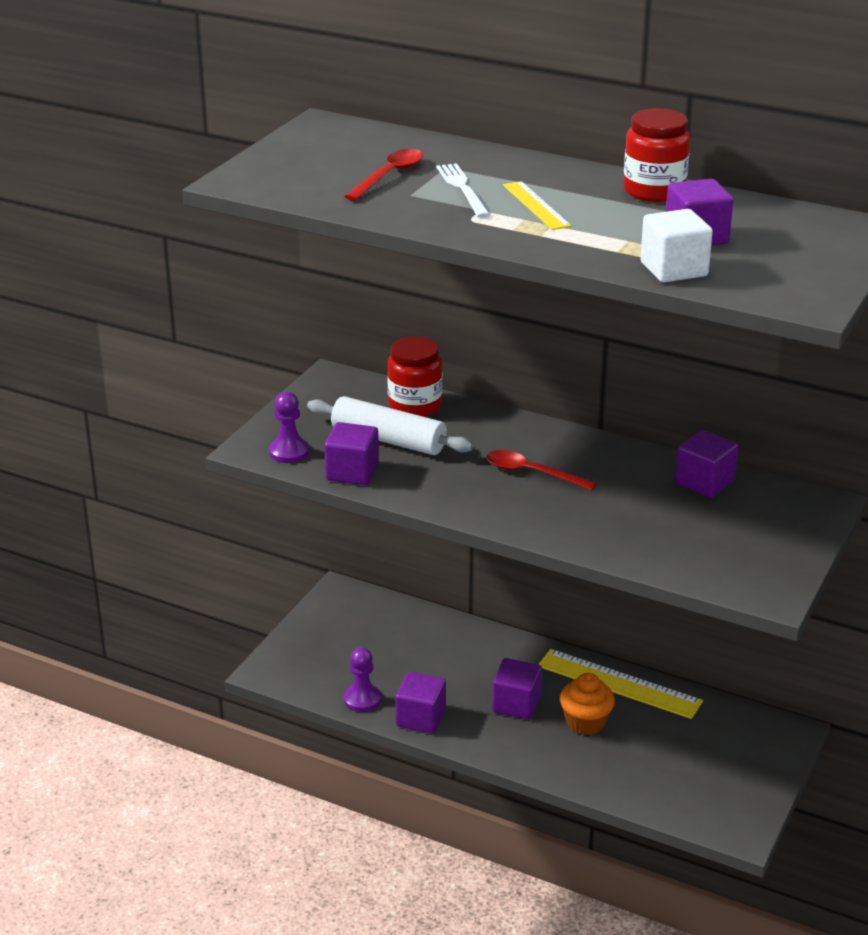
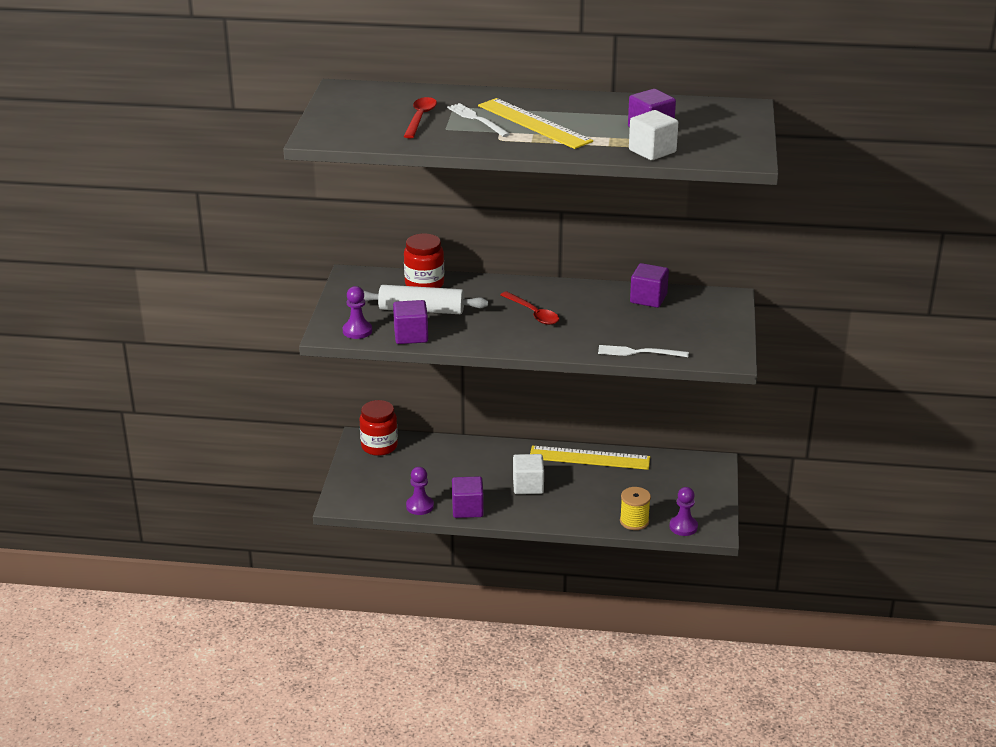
camera: 20 degrees left, 0 degrees up
(516, 704) = (528, 486): purple cube -> white cube
(532, 473) = (533, 313): red spoon -> red spoon turned 135 degrees counterclockwise
(536, 205) = (534, 123): yellow ruler -> yellow ruler, size x1.75
(585, 722) = (580, 487): orange cupcake -> none
(634, 790) = (634, 521): none -> yellow spool
(644, 558) = (639, 352): none -> white fork
(654, 191) = (602, 103): red jar -> red jar (379, 446)
(699, 815) = (683, 527): none -> purple pawn

